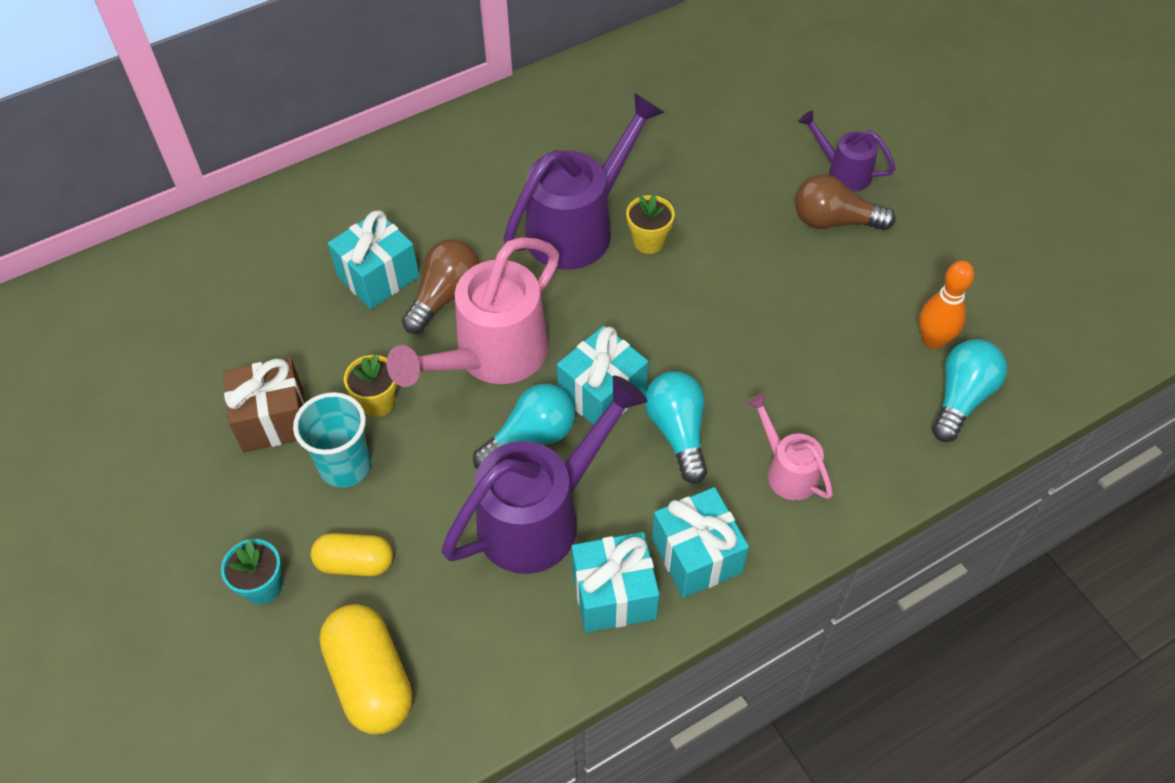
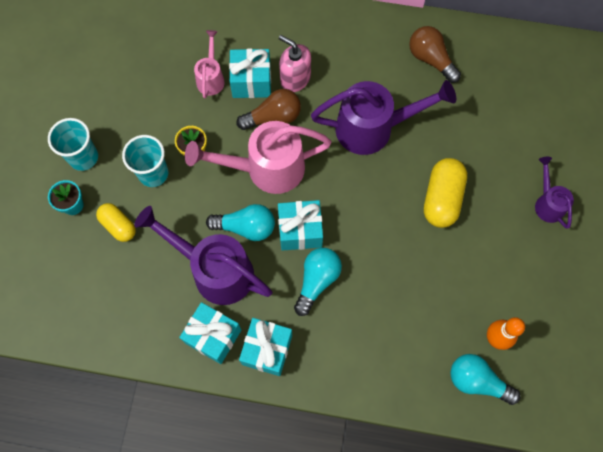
camera: 40 degrees right, 15 degrees up
(223, 517) = (83, 157): none -> turquoise cup
(273, 420) = (142, 124): brown gift -> none
(370, 679) = (80, 286): yellow capsule -> yellow capsule (442, 198)
(431, 237) = (295, 78): none -> pink soap dispenser
(540, 517) = (215, 270): purple watering can -> purple watering can turned 150 degrees counterclockwise
(648, 241) = (401, 164): yellow flower pot -> none
(787, 471) = (350, 344): pink watering can -> pink watering can (211, 78)
(834, 221) = (512, 229): brown light bulb -> brown light bulb (431, 59)
(961, 398) = (477, 381): turquoise light bulb -> turquoise light bulb turned 135 degrees counterclockwise

